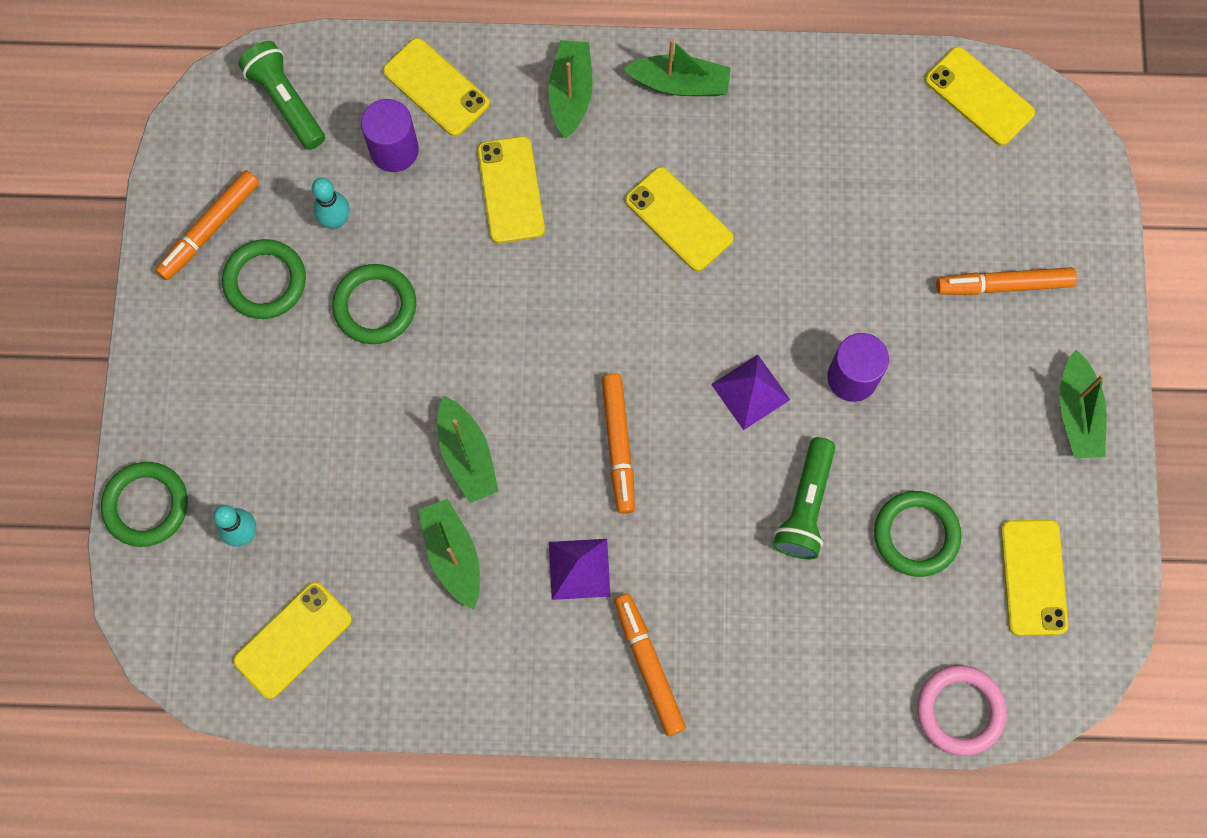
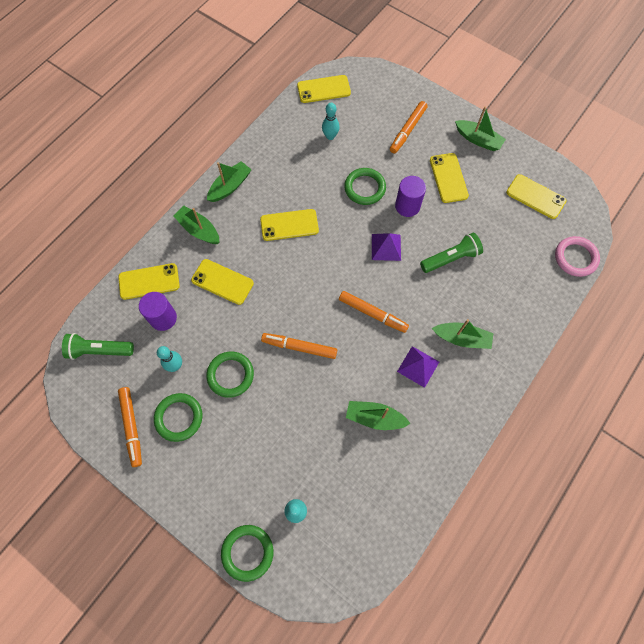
camera: 55 degrees left, 5 degrees down
(293, 640) = (366, 521): yellow phone -> yellow phone (448, 178)
(467, 455) = (331, 380): green boat -> green boat (462, 338)
(648, 665) = (481, 366): orange marker -> orange marker (299, 347)
(805, 506) = (450, 258): green flashlight -> green flashlight turned 75 degrees counterclockwise
(893, 169) = (330, 136): none -> turquoise bowling pin
(916, 535) = (490, 226): green ring -> green ring (364, 188)

